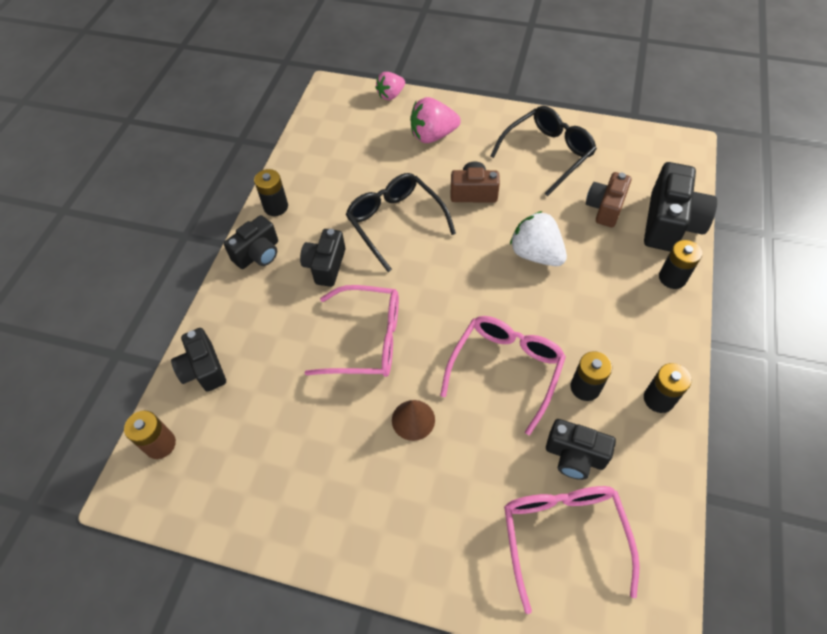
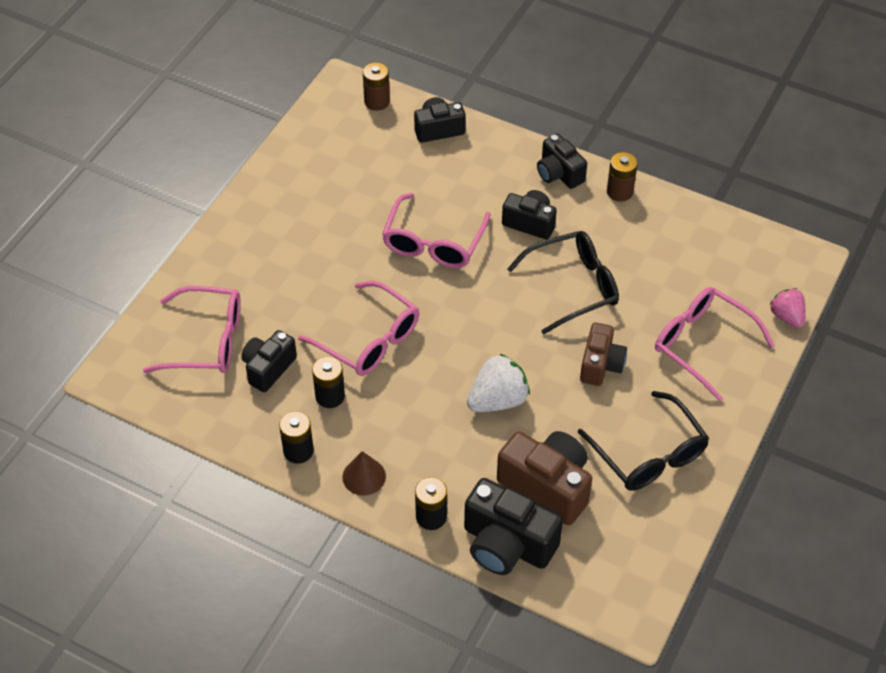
camera: 100 degrees right, 5 degrees down
(276, 207) = (619, 191): black battery -> brown battery
(413, 420) = (342, 262): brown cone -> brown cone (364, 476)
(433, 136) = (703, 345): pink strawberry -> pink glasses
(605, 208) = (547, 486): brown camera -> brown camera, size x1.57

